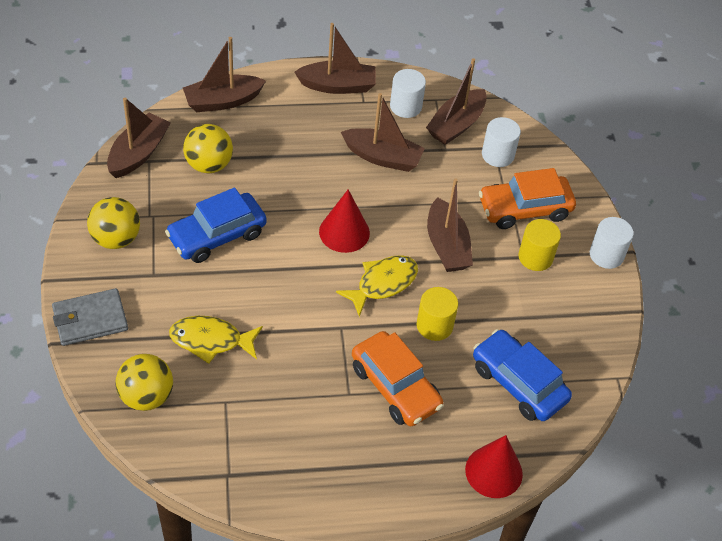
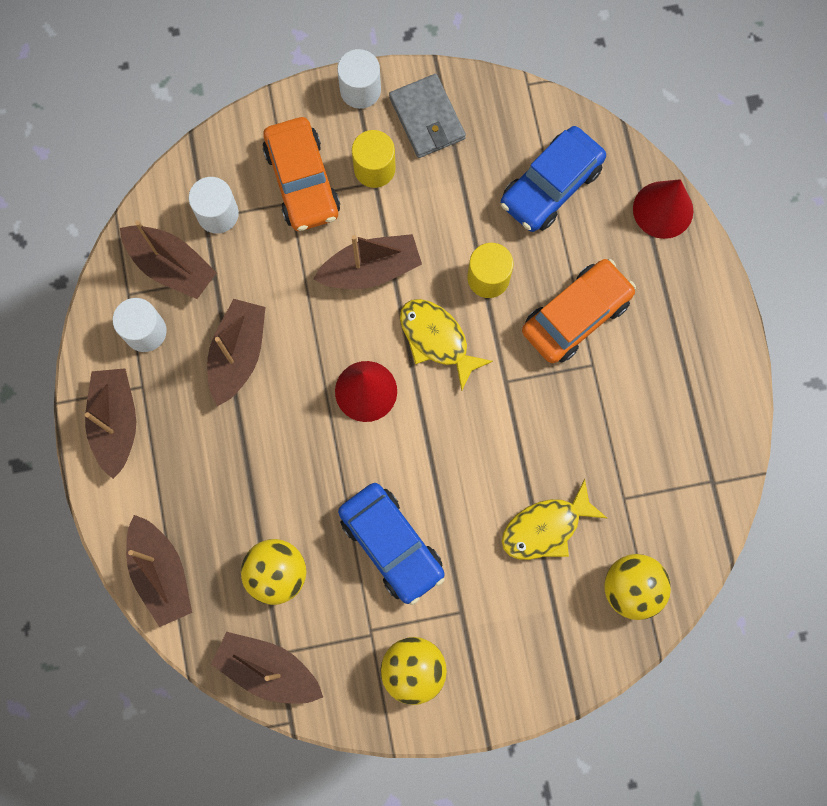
camera: 90 degrees left, 25 degrees up
(90, 319) = (538, 675): grey wallet -> grey wallet (427, 118)
(211, 340) = (546, 527): yellow fish -> yellow fish turned 60 degrees clockwise

